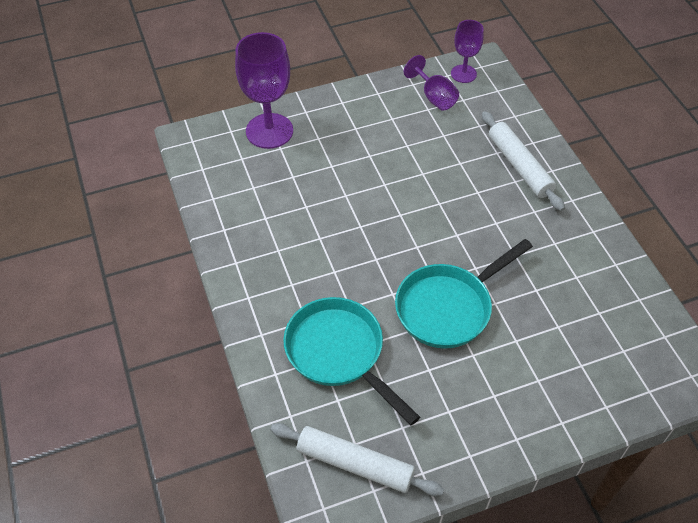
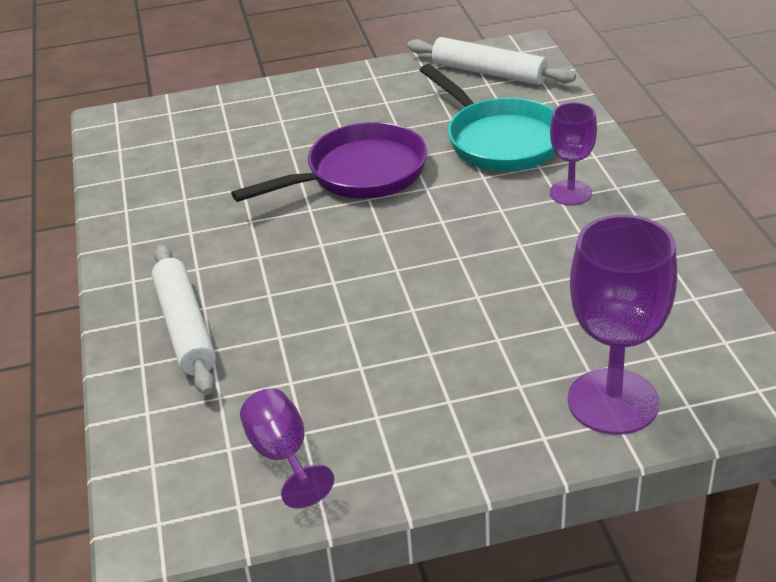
camera: 170 degrees left, 15 degrees down
(448, 307) = (359, 174): turquoise pan -> purple pan
(463, 74) = (203, 505): purple goblet -> purple goblet (570, 193)

